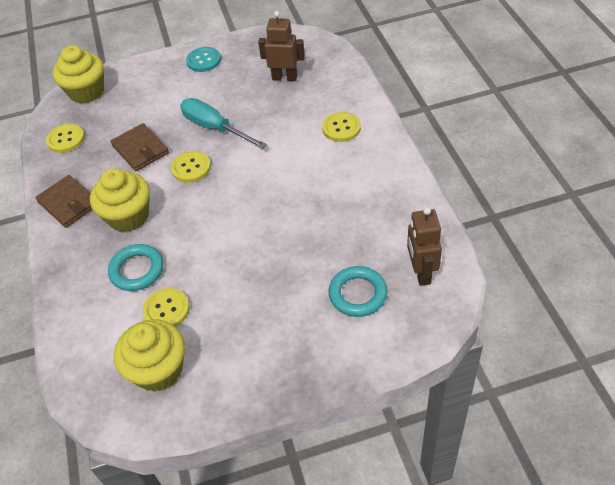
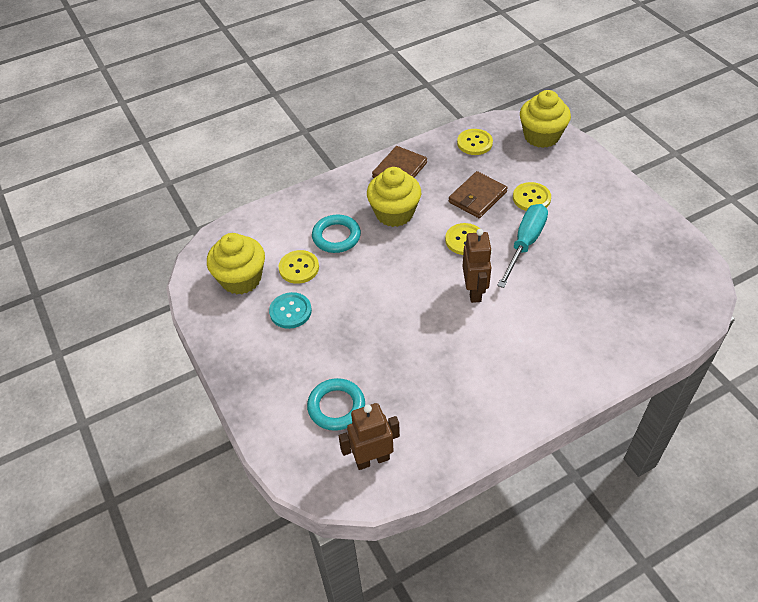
camera: 75 degrees right, 0 degrees up
(204, 60) = (624, 208): turquoise button -> turquoise button (290, 311)
(284, 77) = (625, 284): brown robot -> brown robot (474, 291)
(341, 128) = (562, 352): yellow button -> yellow button (531, 198)

